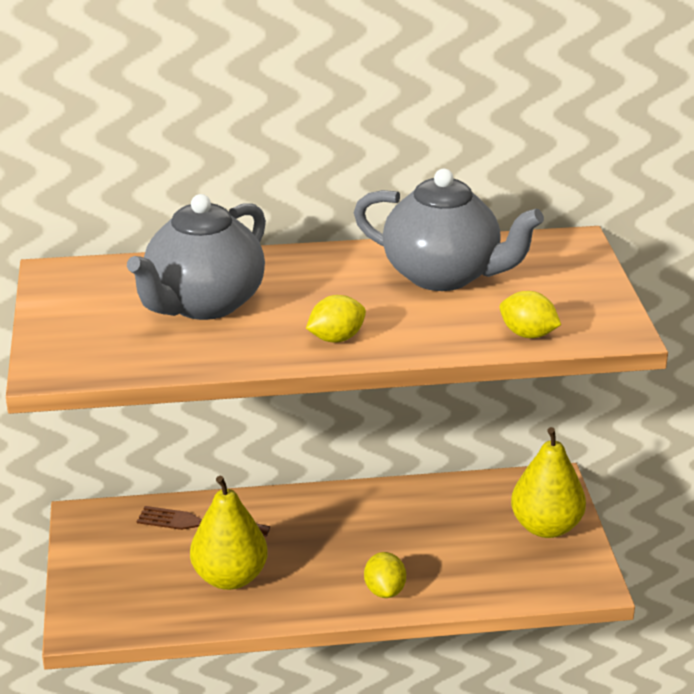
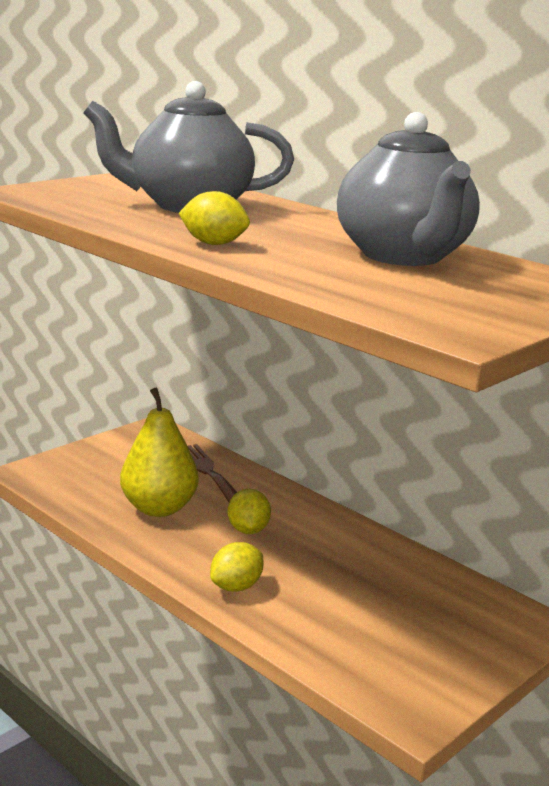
camera: 50 degrees right, 10 degrees down
(528, 334) = (368, 299): yellow lemon -> yellow lemon (248, 530)
(546, 527) = (459, 645): yellow pear -> none

